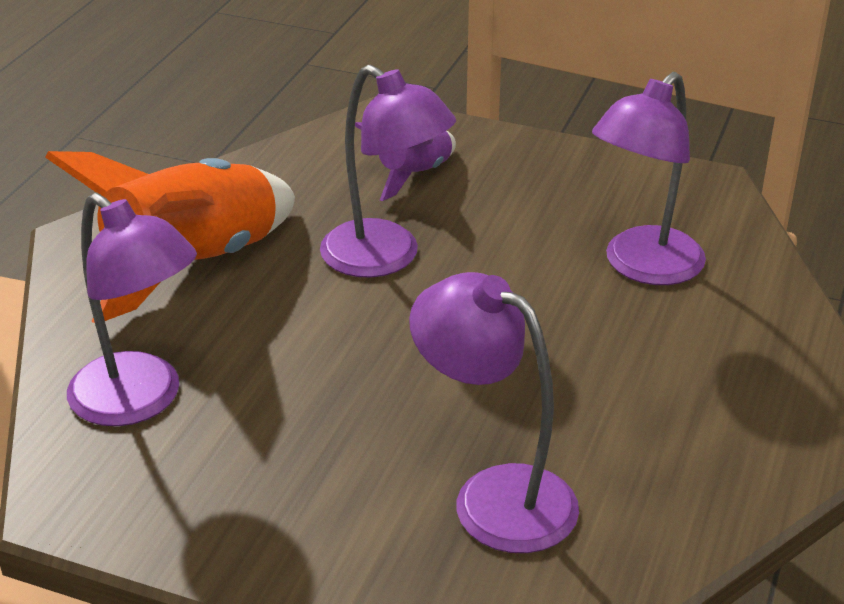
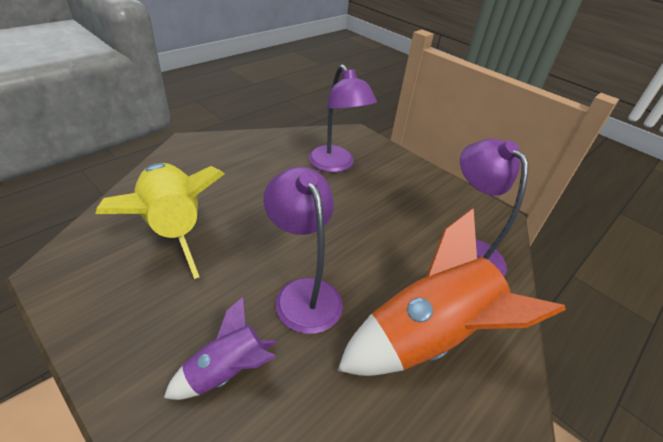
camera: 160 degrees left, 5 degrees up
(643, 267) = (173, 228): purple lamp -> yellow rocket

